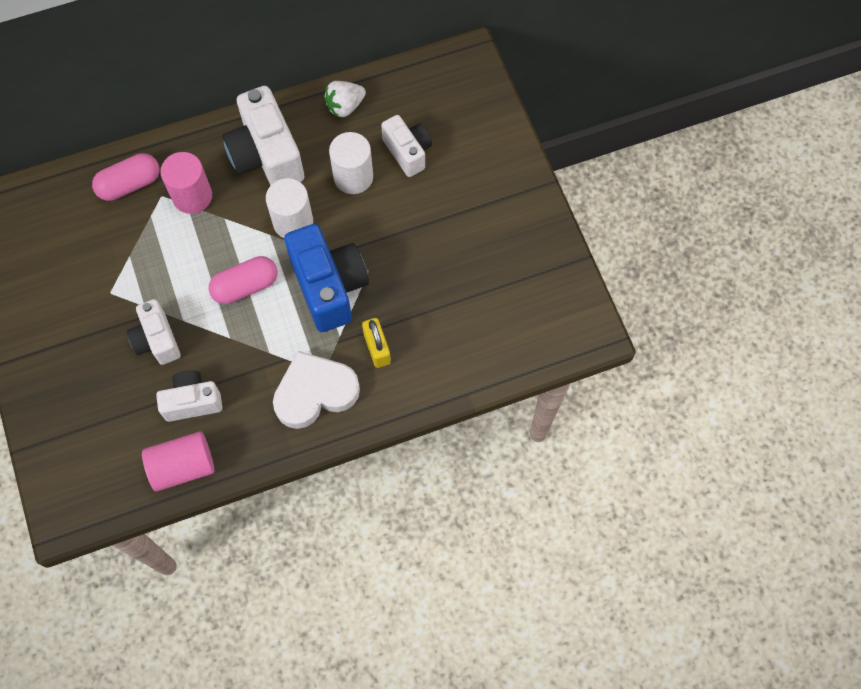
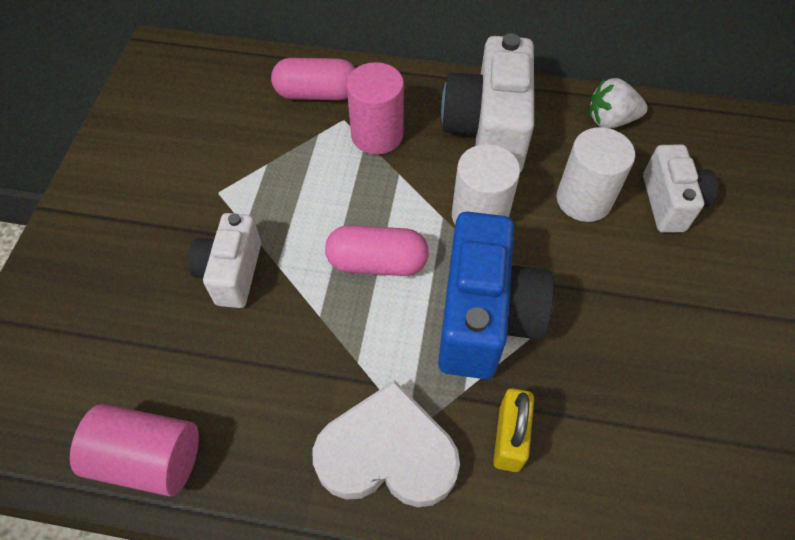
camera: 30 degrees right, 10 degrees down
(192, 401) = (221, 374): white camera -> none

